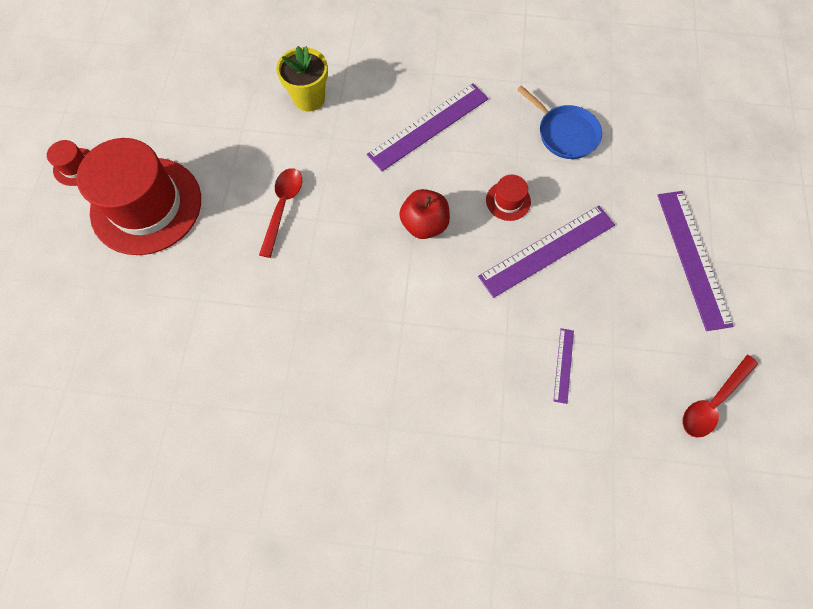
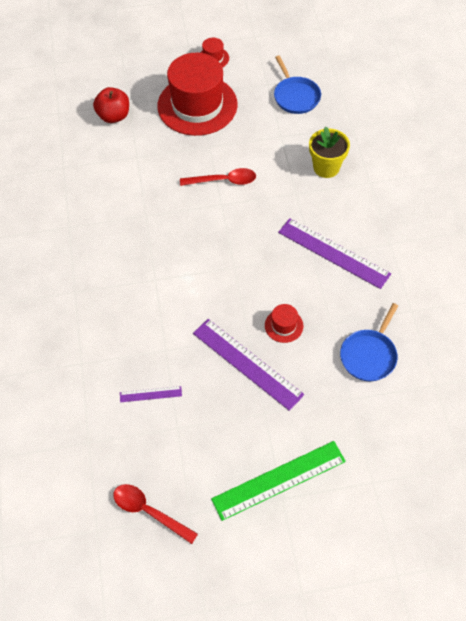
camera: 75 degrees right, 10 degrees down
(188, 97) = (295, 96): none -> blue pan
(424, 224) = (241, 273): red apple -> red apple (114, 116)
(693, 258) = (279, 480): purple ruler -> green ruler

